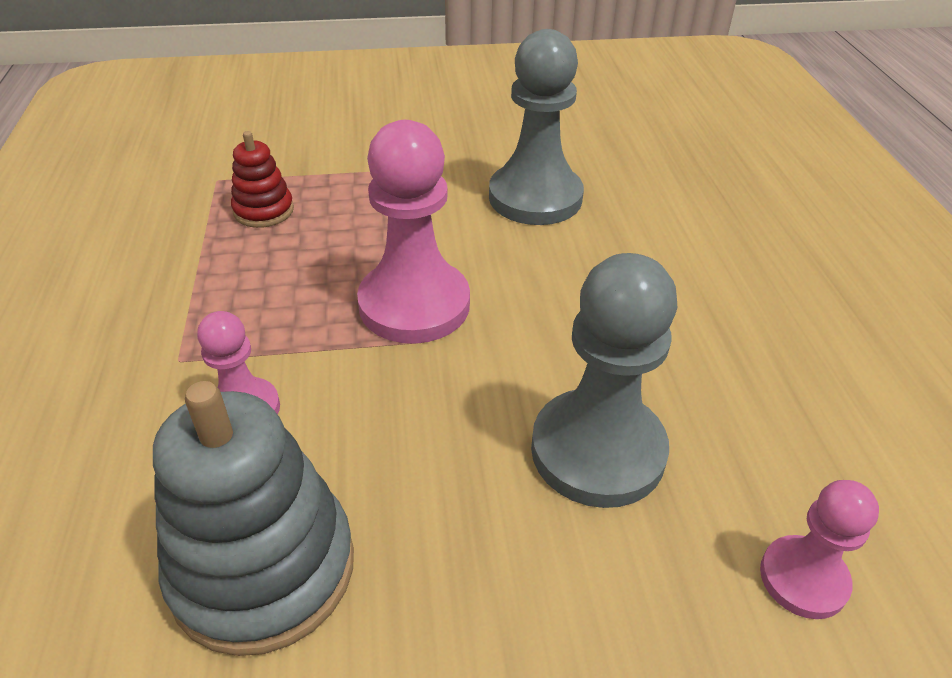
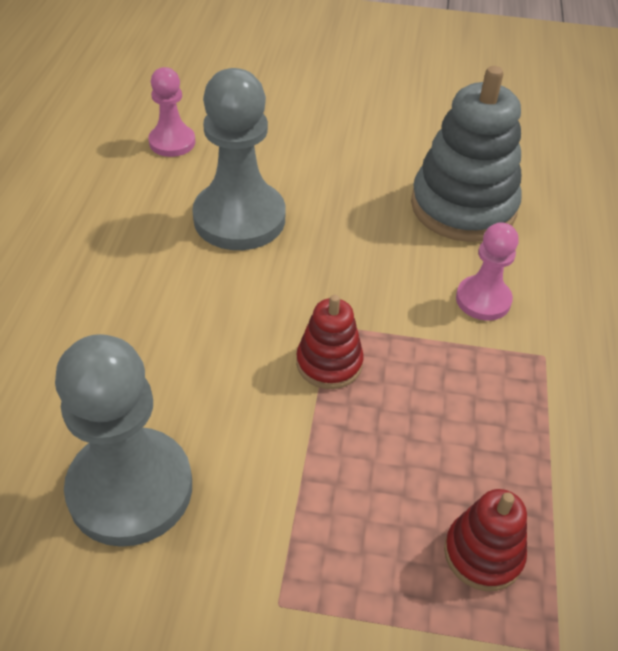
camera: 165 degrees left, 5 degrees up
(414, 305) = (329, 363): pink pawn -> red stacking toy

